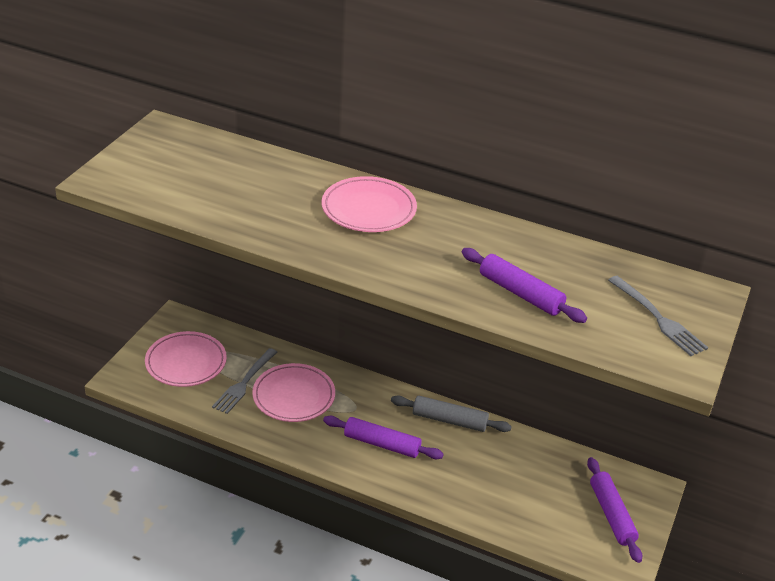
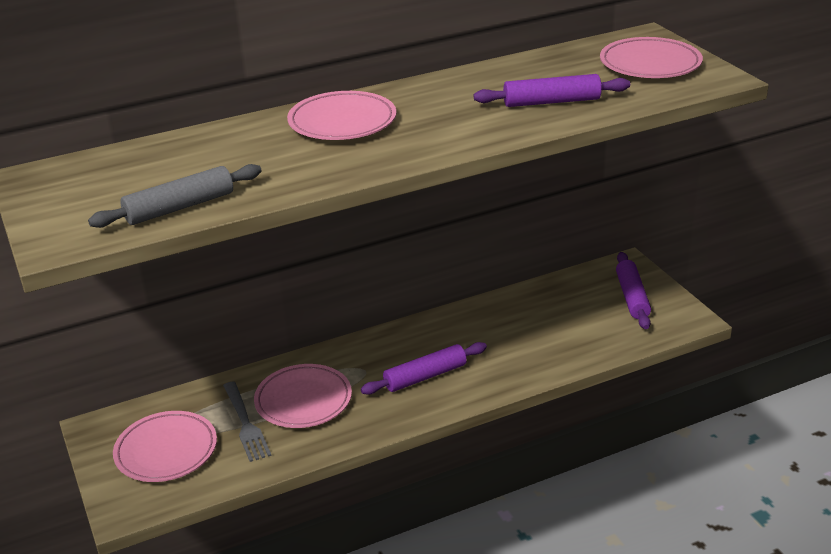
camera: 45 degrees left, 5 degrees down
(449, 420) = (443, 325): grey rolling pin -> grey rolling pin (180, 207)
(611, 514) = (632, 297): purple rolling pin -> purple rolling pin turned 60 degrees clockwise
(658, 318) = (650, 64): grey fork -> pink plate

